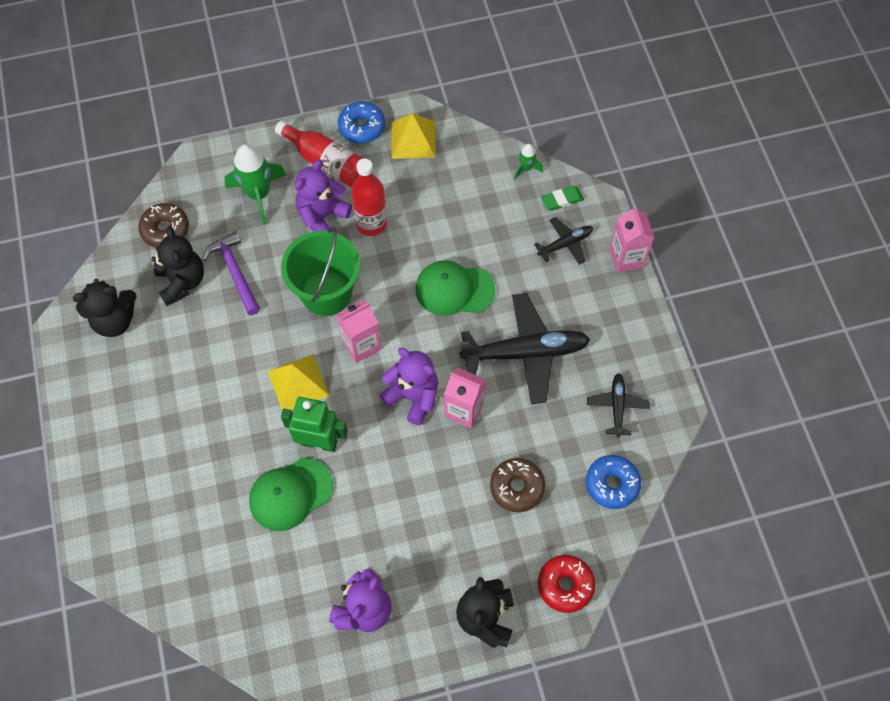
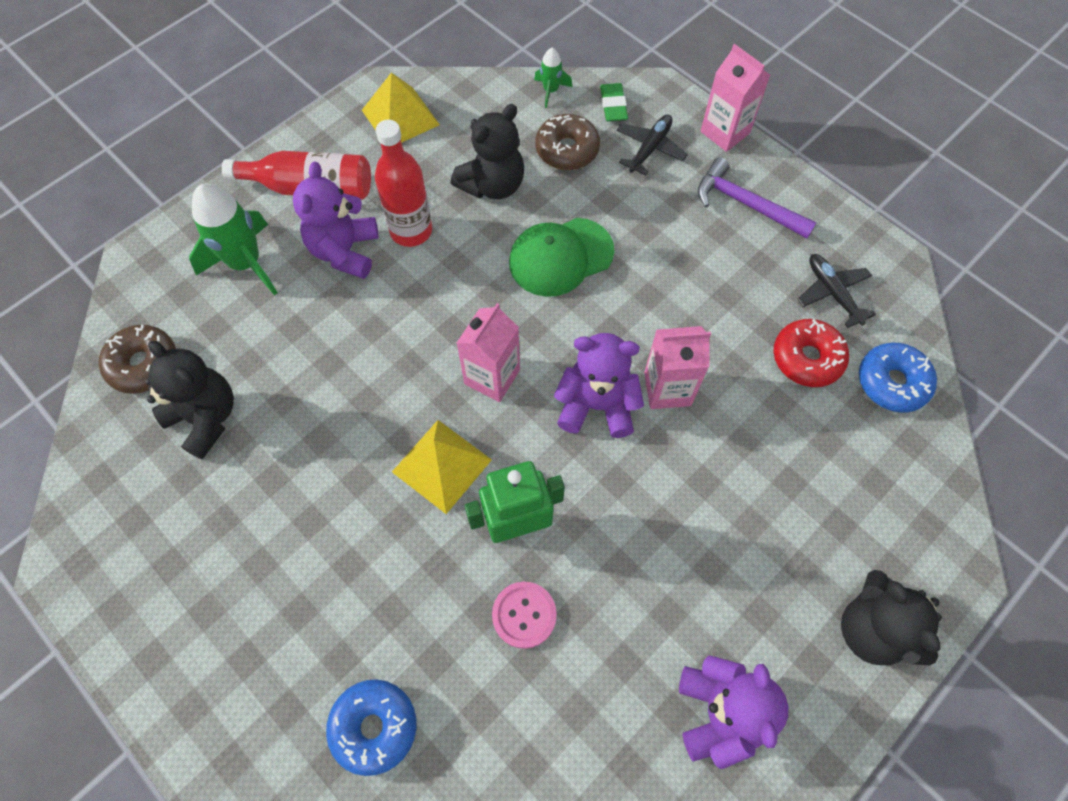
camera: 30 degrees left, 0 degrees up
(115, 320) = (137, 516): black teddy bear -> black teddy bear (492, 185)
(235, 272) = (271, 370): purple hammer -> purple hammer (746, 204)
(290, 494) = (524, 615): green cap -> pink button
(326, 293) = (408, 337): green bucket -> none
(362, 127) = (329, 131): blue donut -> blue donut (374, 727)
(517, 487) = (792, 446): brown donut -> brown donut (567, 150)
(526, 353) = (691, 286): black plane -> none
(562, 200) = (613, 105): green eraser -> green eraser turned 45 degrees counterclockwise
(565, 585) = (931, 531): red donut -> red donut (807, 358)

